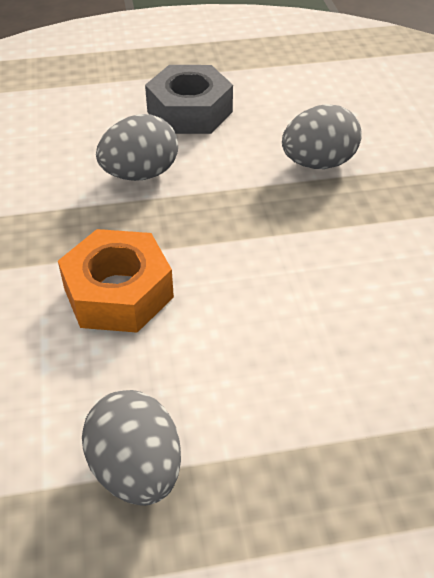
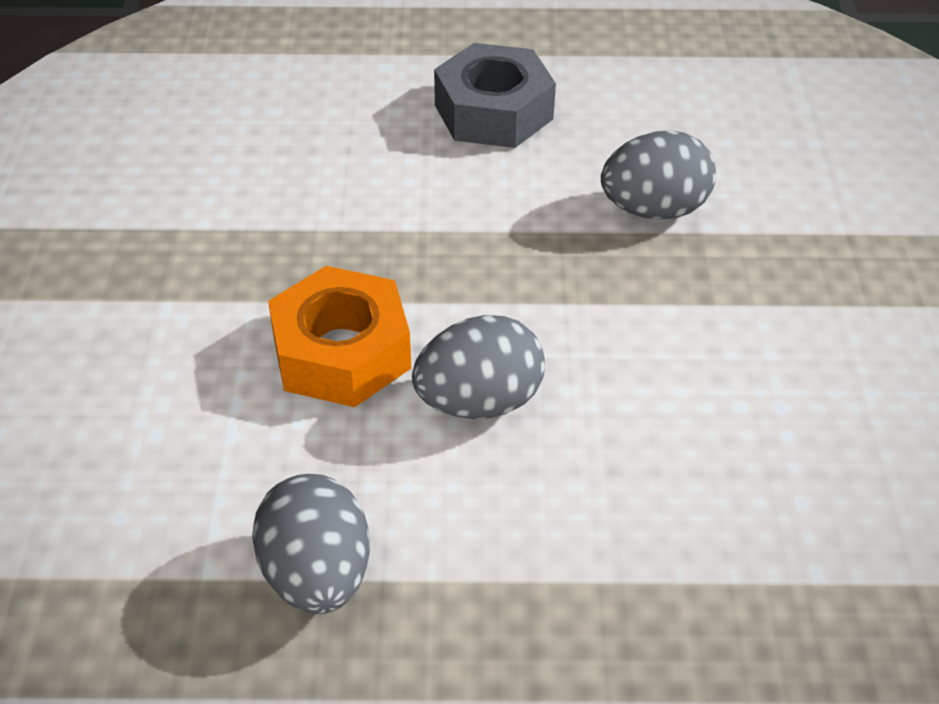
camera: 10 degrees right, 0 degrees up
(140, 174) = (405, 194): grey egg -> grey egg (479, 401)

